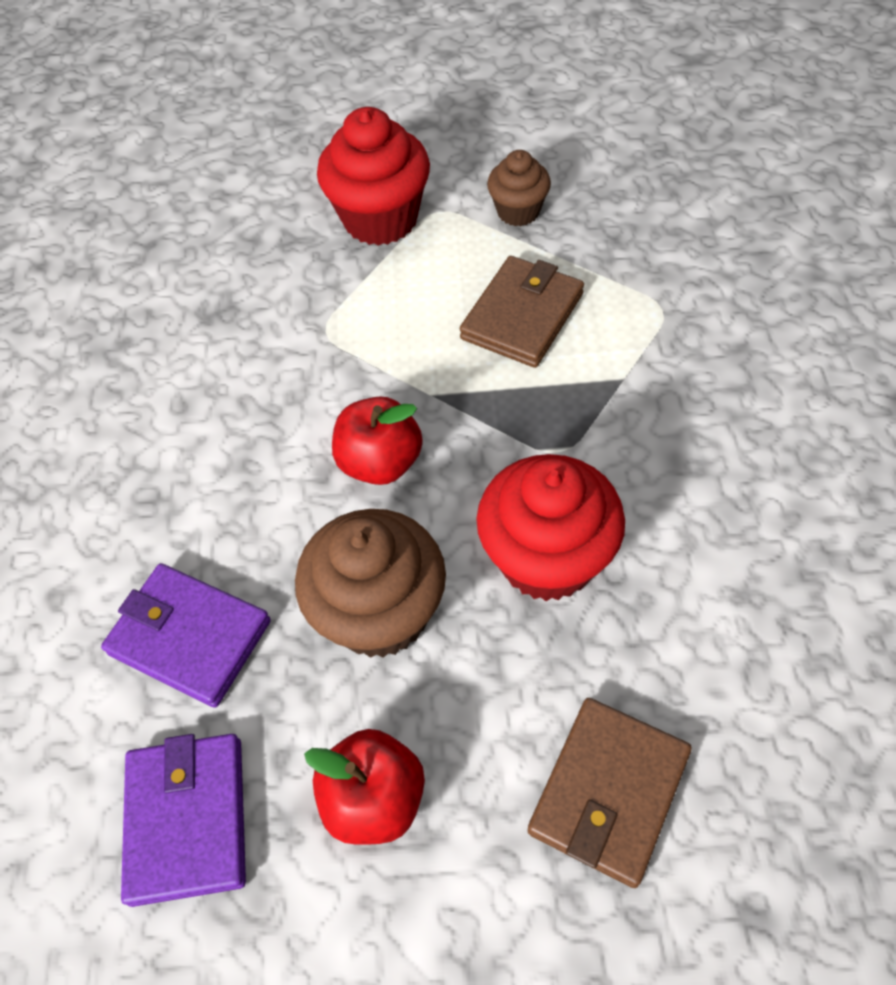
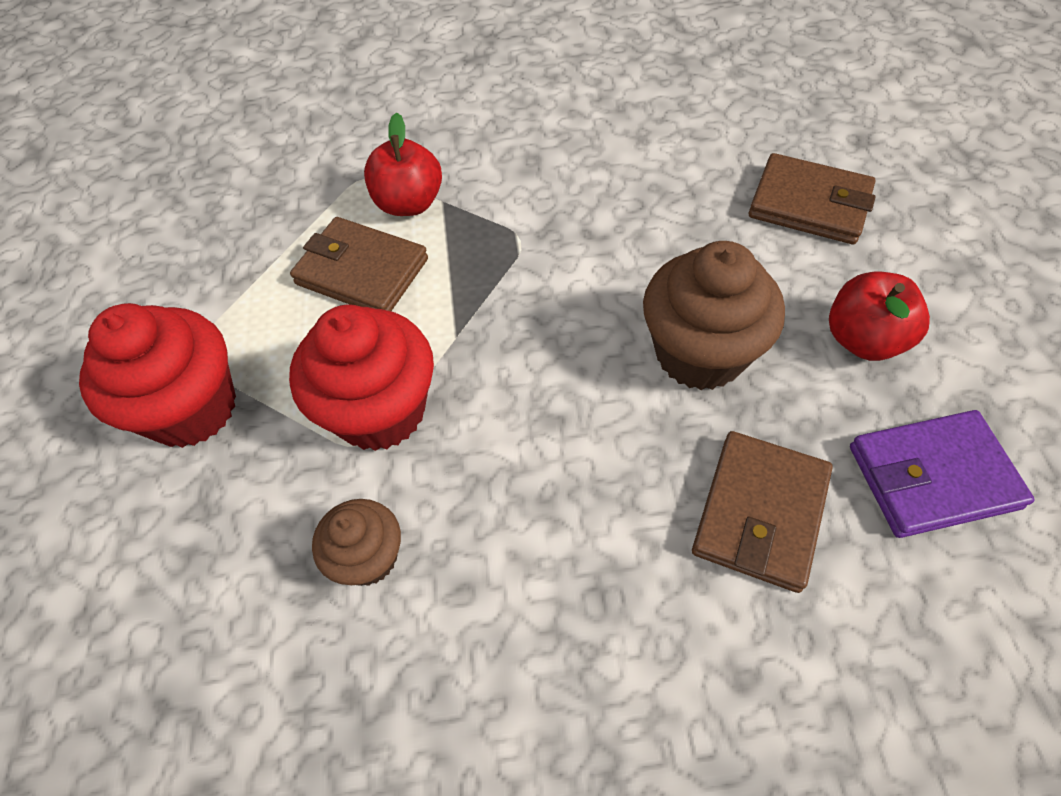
camera: 95 degrees left, 0 degrees up
(190, 637) = (760, 513): purple wallet -> brown wallet
(380, 462) = (538, 371): red apple -> red apple (409, 203)
(518, 211) = (215, 281): brown cupcake -> brown cupcake (368, 557)
(547, 558) = (628, 243): red cupcake -> red cupcake (380, 411)

